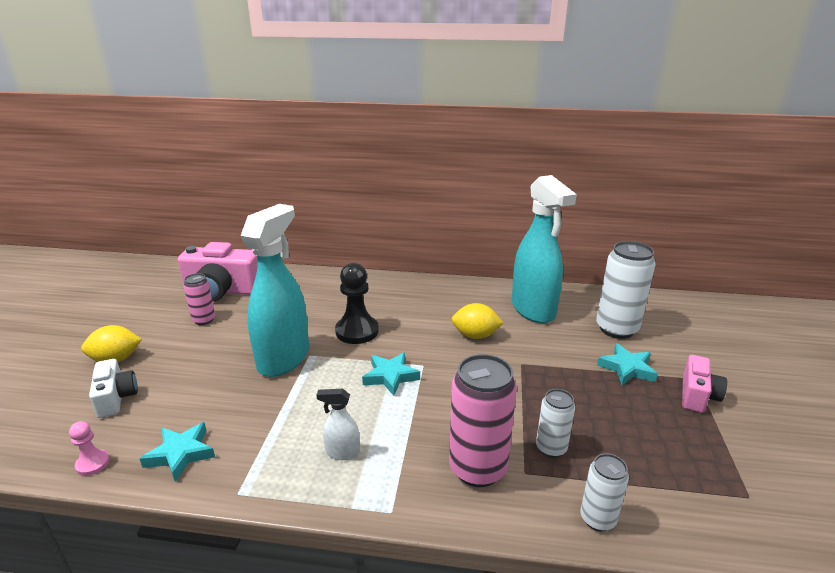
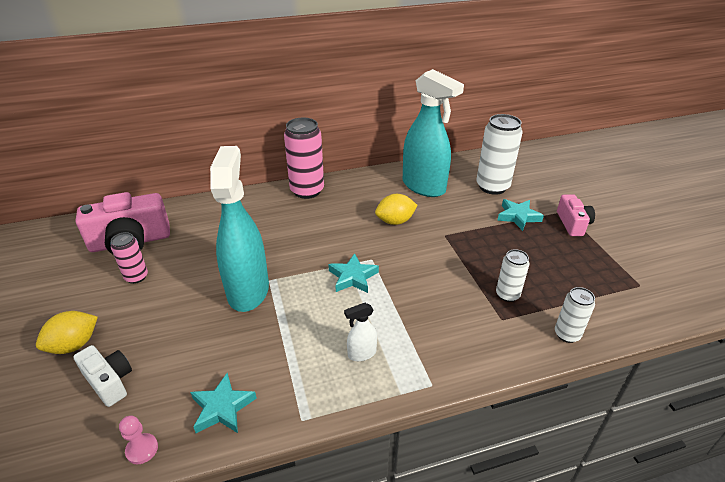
camera: 25 degrees left, 10 degrees up
(357, 331) = (295, 245): black pawn -> none
(477, 468) = (469, 328): pink can -> pink can (307, 191)

